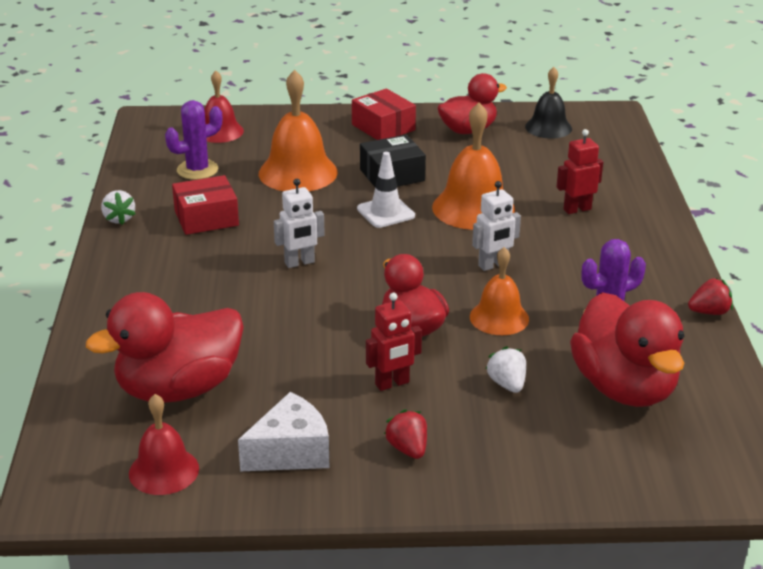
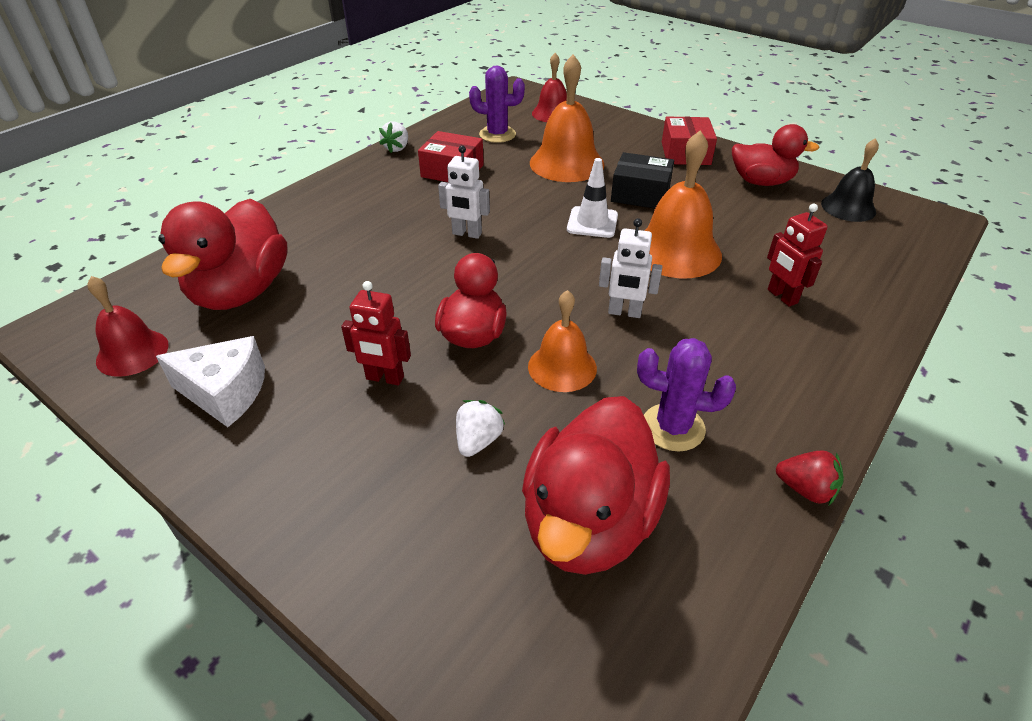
camera: 40 degrees right, 10 degrees up
(178, 389) = (241, 291): red duck -> red duck turned 90 degrees counterclockwise
(408, 449) = (306, 451): red strawberry -> none
(577, 209) = (782, 296): red robot -> red robot turned 135 degrees counterclockwise

